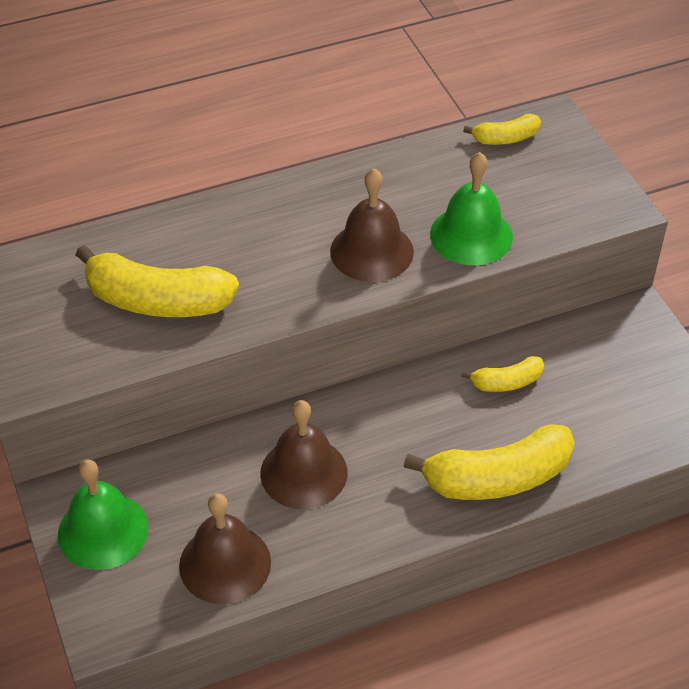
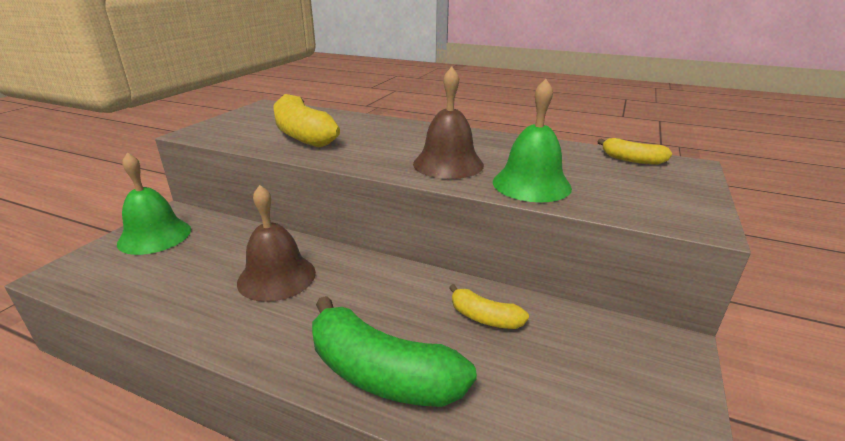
camera: 45 degrees right, 20 degrees down
(225, 564) = (157, 289): brown bell -> none
(497, 478) = (381, 373): yellow banana -> green banana

